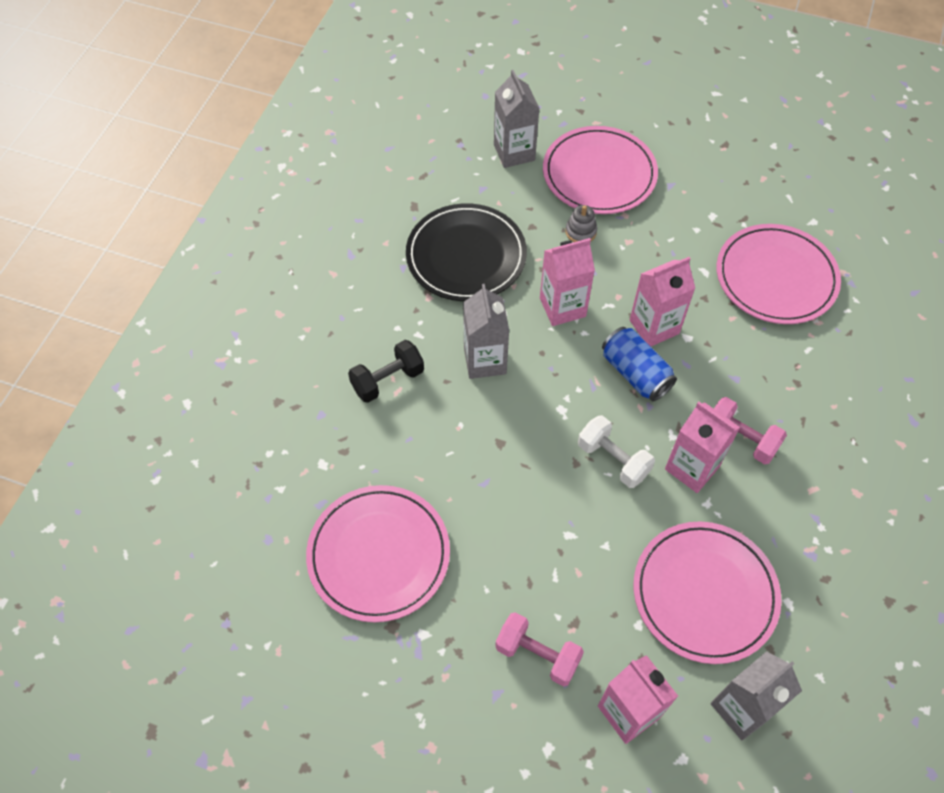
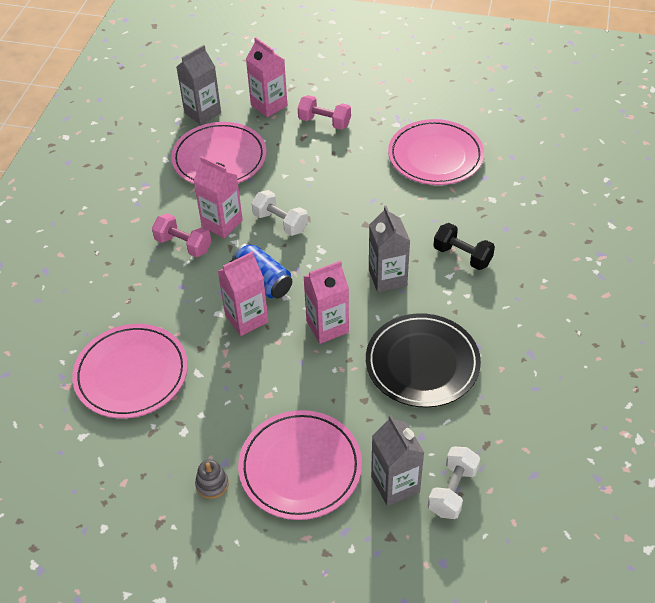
camera: 175 degrees right, 10 degrees down
(388, 380) = (462, 256): black dumbbell -> black dumbbell turned 75 degrees clockwise
(464, 143) = (452, 491): none -> white dumbbell
(580, 231) = (316, 399): grey stacking toy -> grey stacking toy (212, 484)

